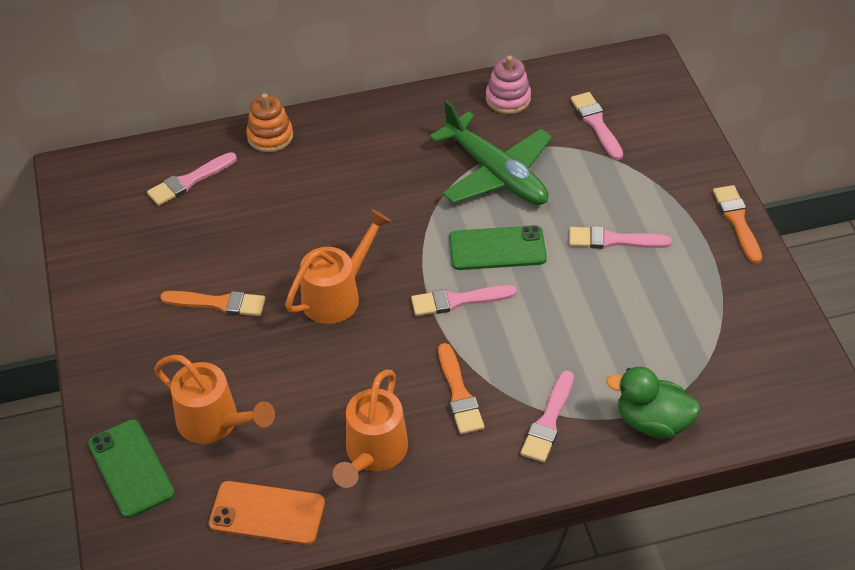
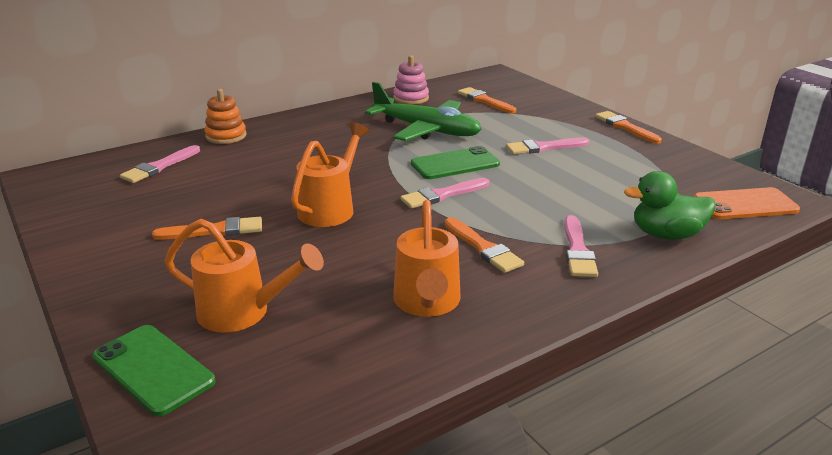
camera: 20 degrees left, 20 degrees down
(267, 513) = (336, 374): orange phone -> orange phone (745, 204)
(596, 124) = (485, 101): pink brush -> orange brush

